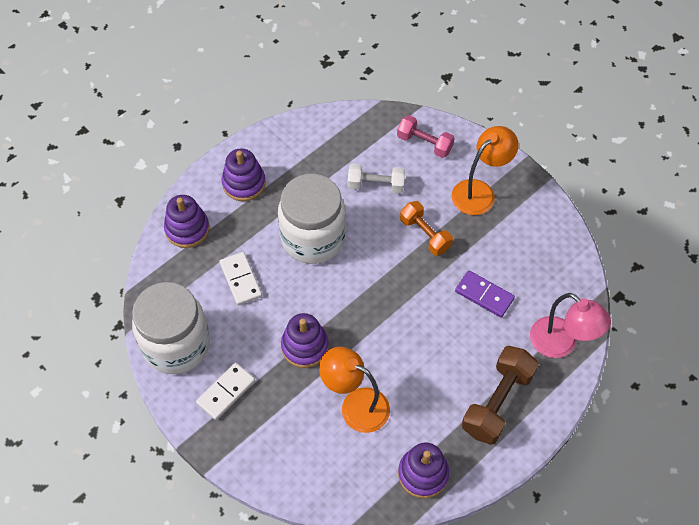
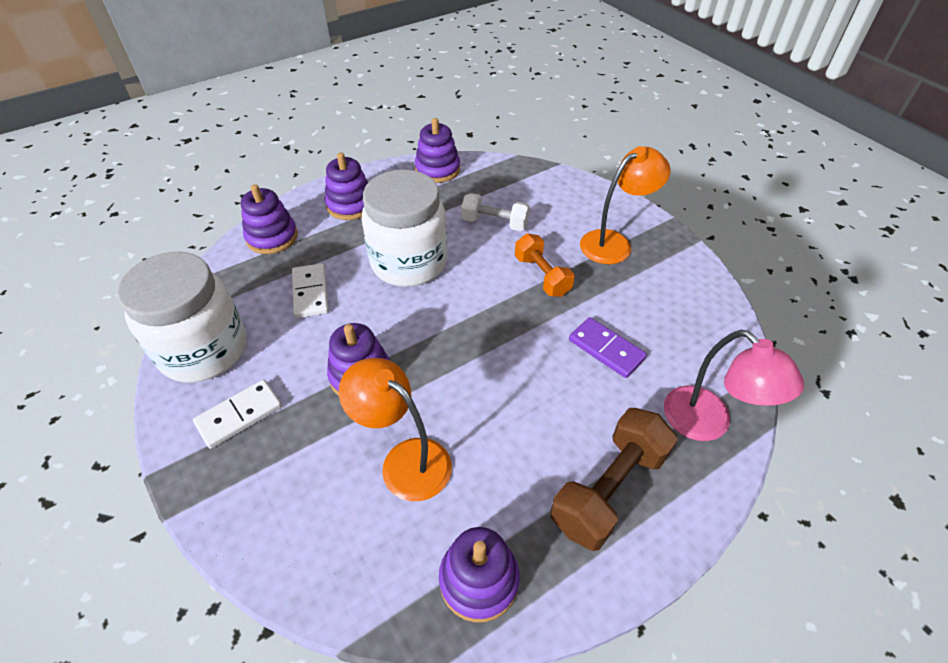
camera: 10 degrees right, 10 degrees down
(311, 130) = (437, 169): none -> purple stacking toy
(424, 143) = (557, 193): pink dumbbell -> none

